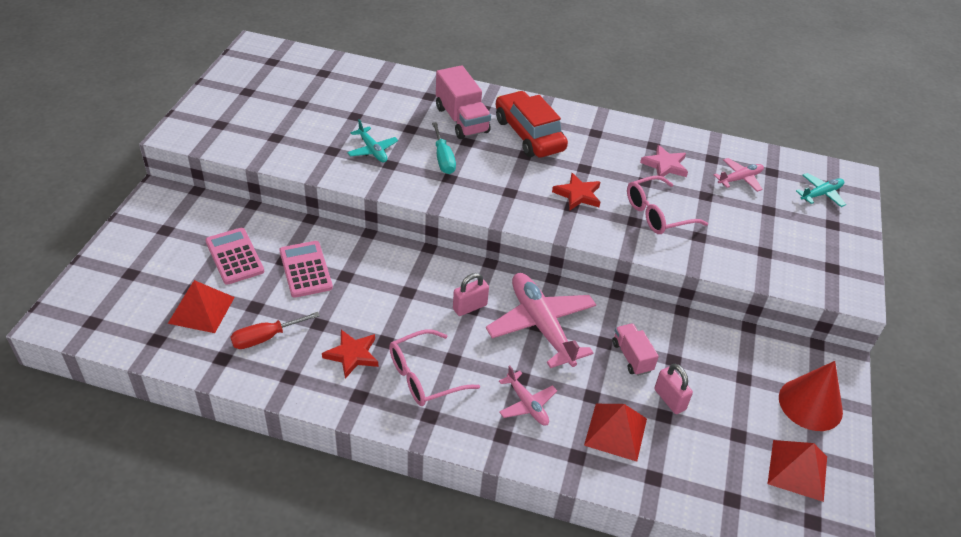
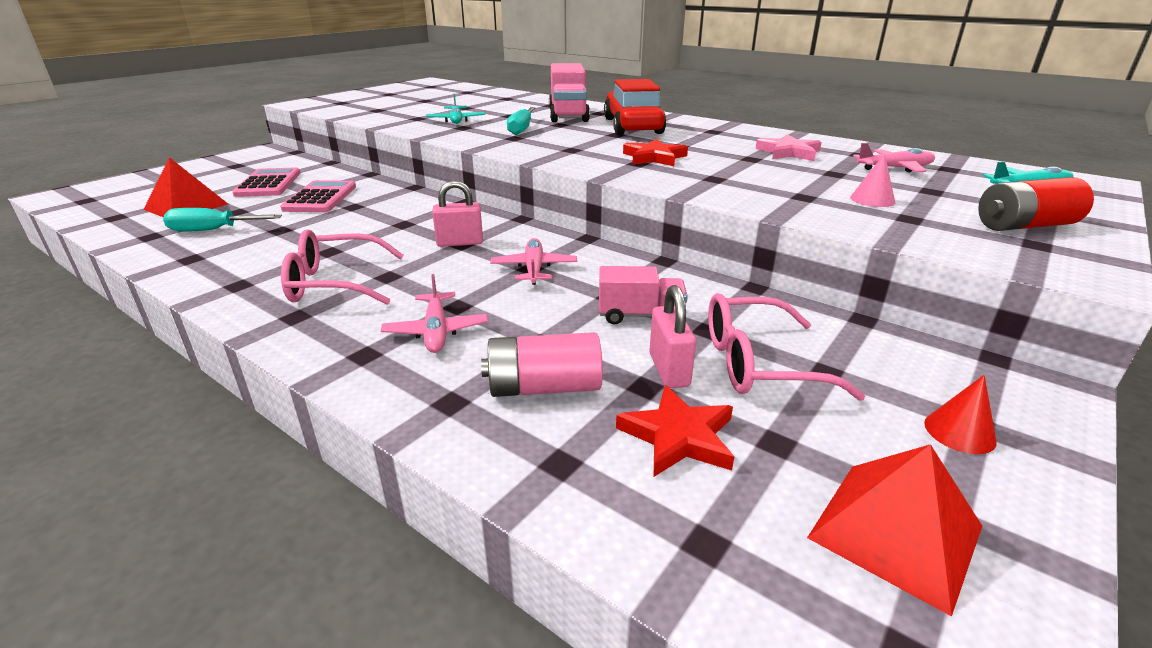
camera: 25 degrees right, 15 degrees down
(265, 338) = (212, 230): red screwdriver -> turquoise screwdriver
(352, 355) = (279, 254): red star -> red star (678, 436)
(541, 325) = (534, 269): pink plane -> pink plane, size x0.51
(616, 431) = (544, 387): red pyramid -> pink battery
(632, 357) = (640, 315): pink truck -> pink truck turned 90 degrees clockwise
(657, 214) = (752, 177): pink glasses -> pink glasses (759, 363)
(739, 231) = (872, 199): none -> pink cone
(810, 404) = (959, 432): red cone -> red cone, size x0.48
(824, 247) = (1024, 226): none -> red battery

